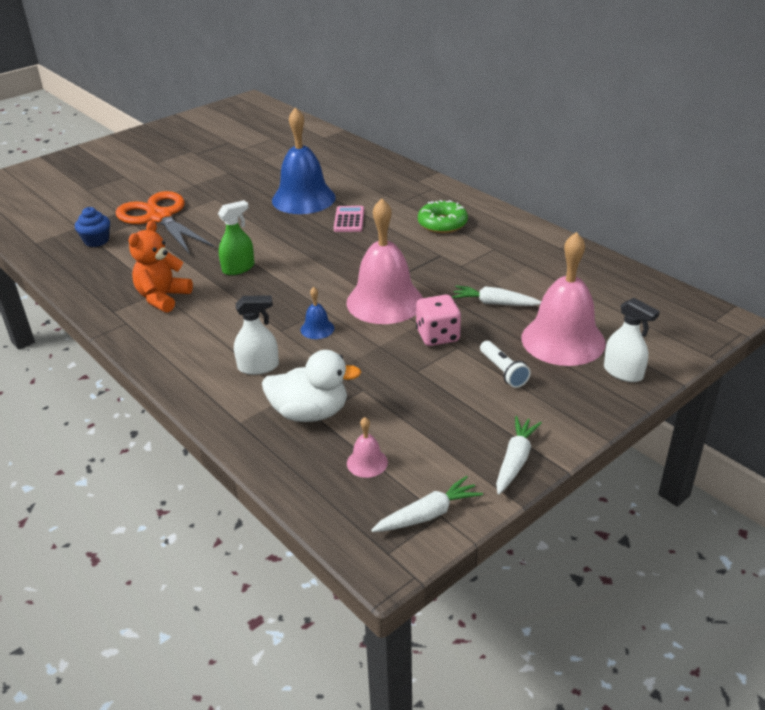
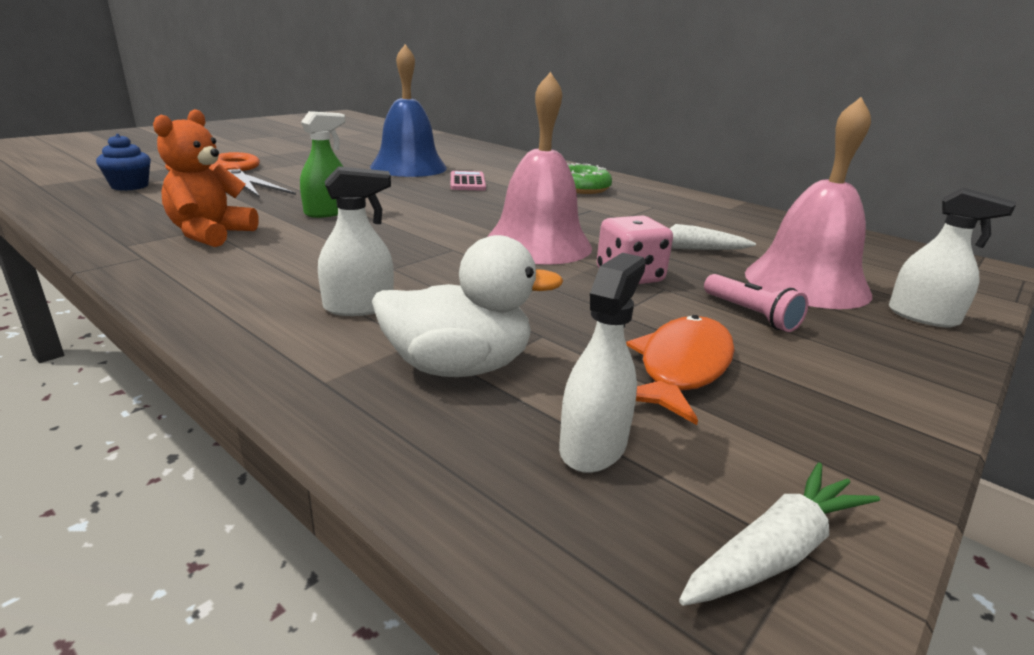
camera: 10 degrees left, 10 degrees down
(317, 329) = (448, 267): blue bell -> none
(367, 462) = (593, 446): pink bell -> white spray bottle
(436, 414) = (682, 367): none -> orange fish
(503, 371) = (751, 315): white flashlight -> pink flashlight
(515, 460) = (871, 436): white carrot -> none

